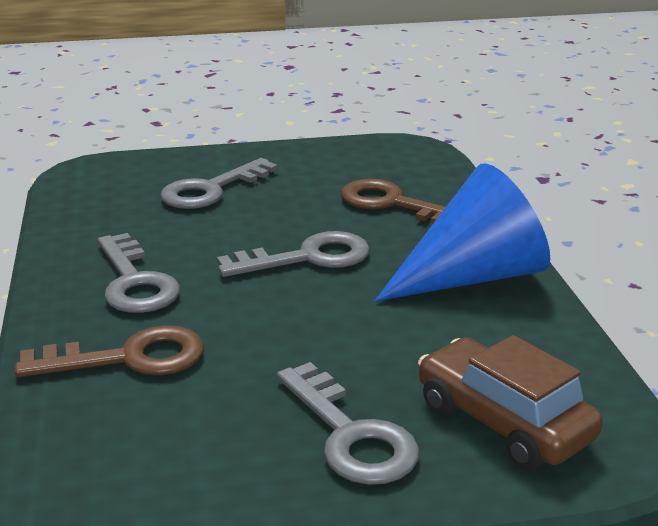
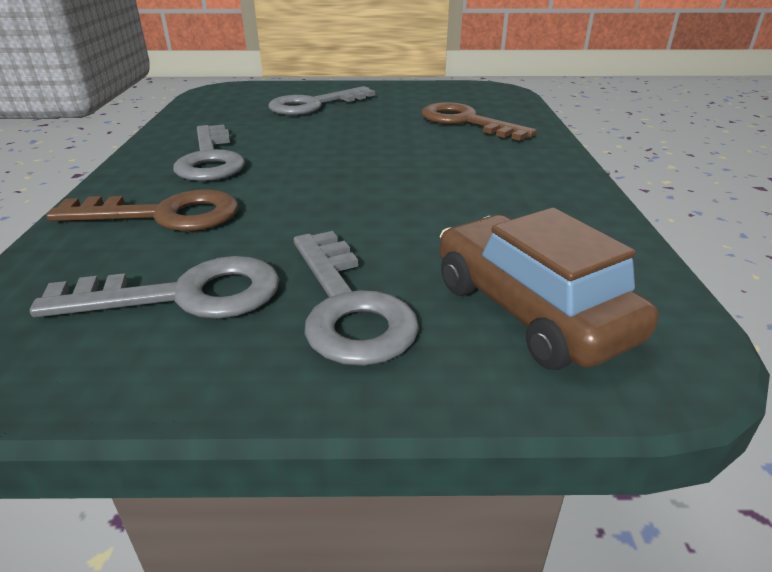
camera: 10 degrees right, 5 degrees up
(308, 258) = (373, 153): grey key -> grey key (185, 295)
(472, 277) = (525, 176): blue cone -> none

